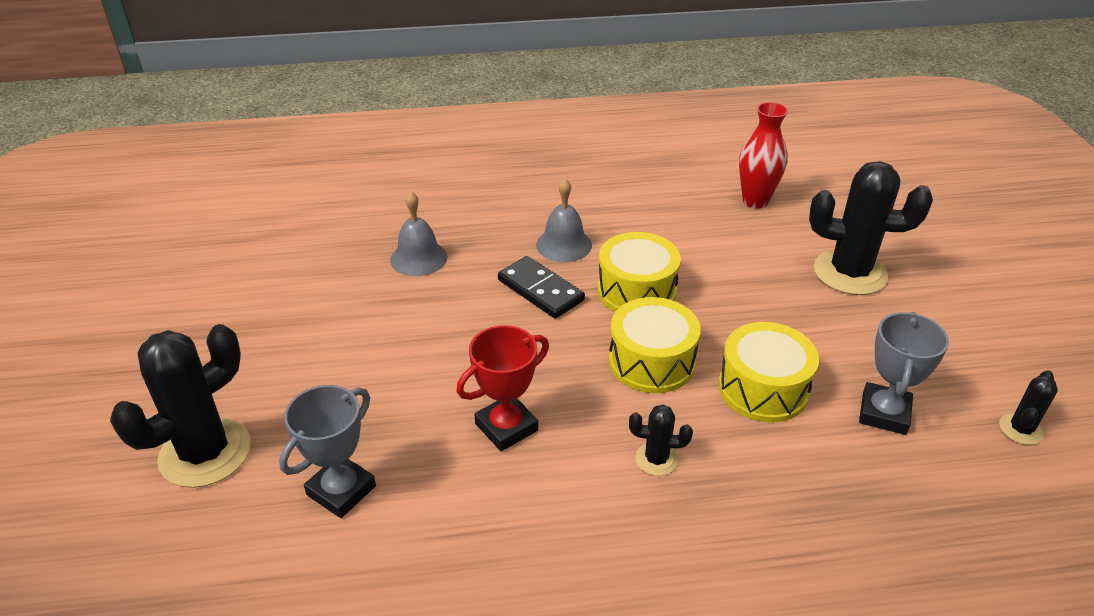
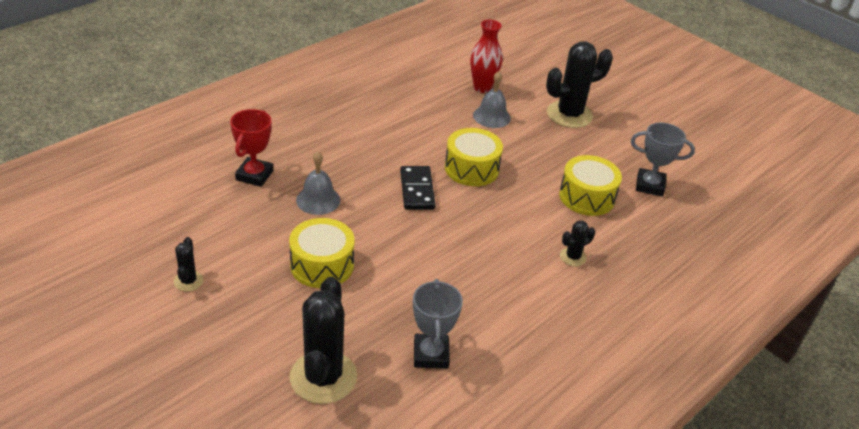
camera: 40 degrees left, 0 degrees up
(506, 427) = (482, 277): red trophy -> red trophy (254, 175)
(540, 290) = (417, 190): black domino -> black domino turned 75 degrees clockwise
(564, 244) = (400, 156): grey bell -> grey bell (491, 116)
(651, 361) = (520, 206): yellow drum -> yellow drum (322, 265)
(884, 413) = (649, 185): grey trophy -> grey trophy turned 60 degrees counterclockwise
(1020, 429) = (709, 168): black cactus -> black cactus (188, 281)

